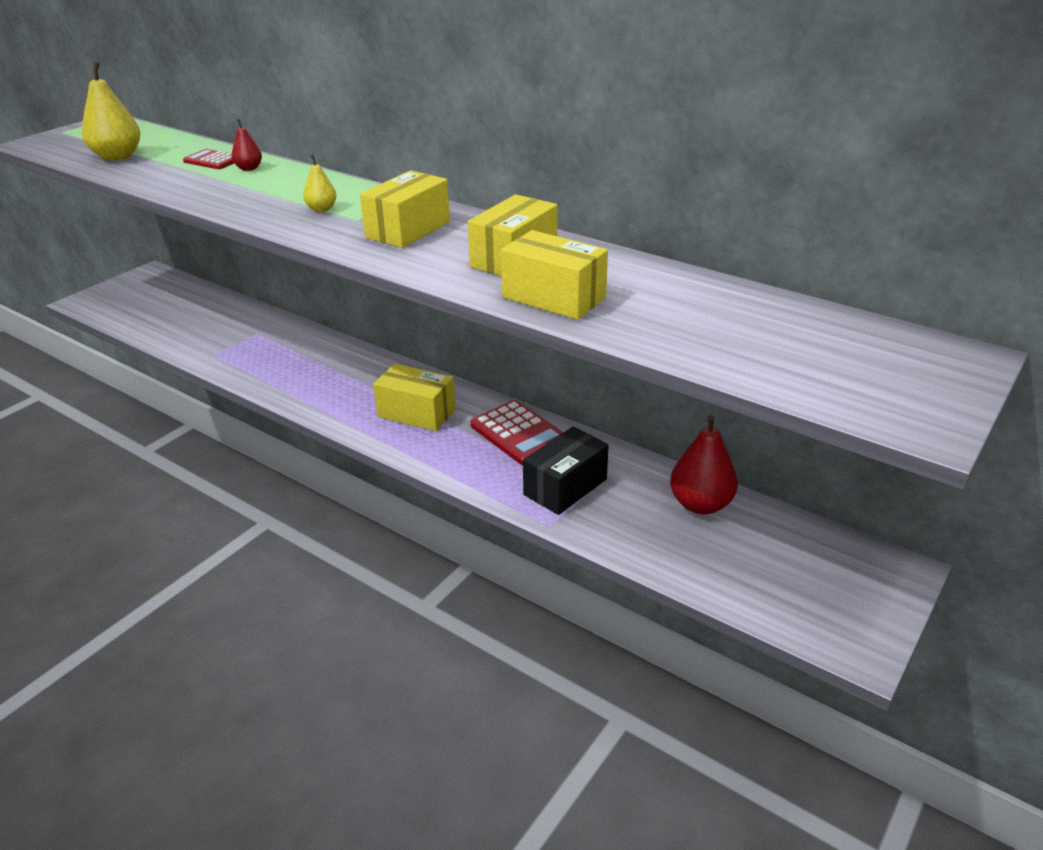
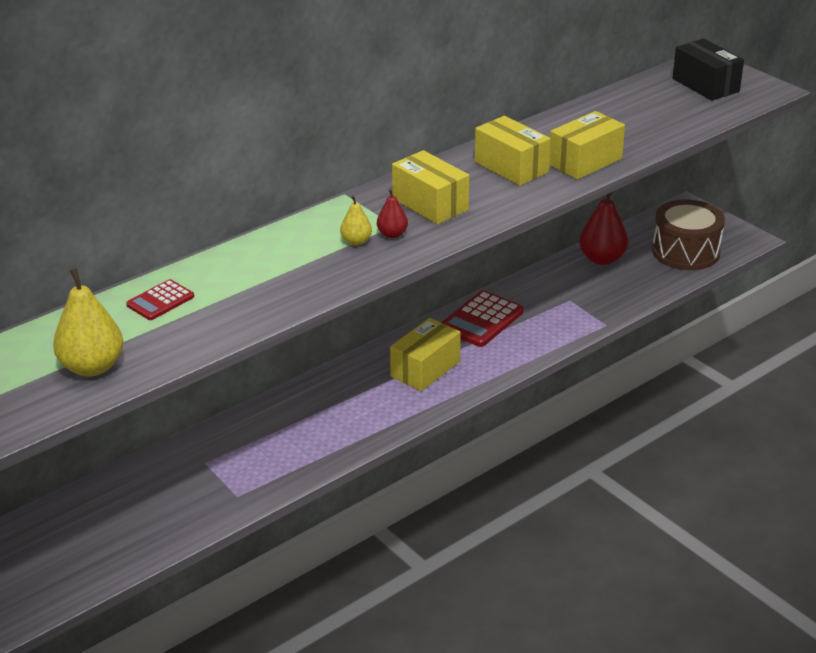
camera: 75 degrees left, 0 degrees up
(249, 168) = (207, 278): red pear -> red pear (392, 234)
(519, 433) = (481, 320): red calculator -> red calculator turned 150 degrees clockwise
(565, 487) = (562, 310): black box -> black box (705, 85)
(772, 581) = (685, 252): none -> brown drum

